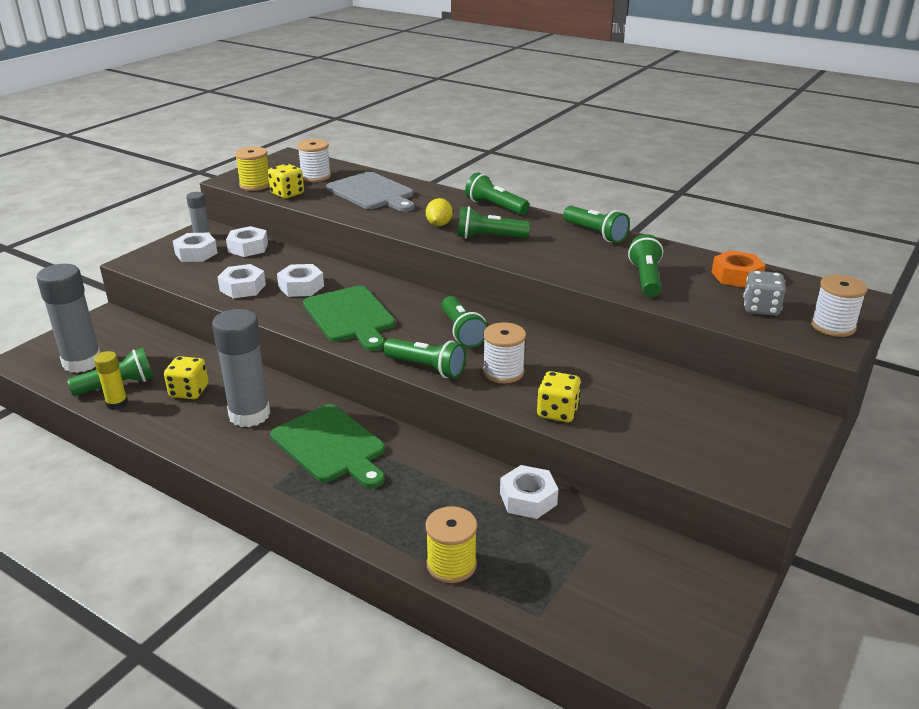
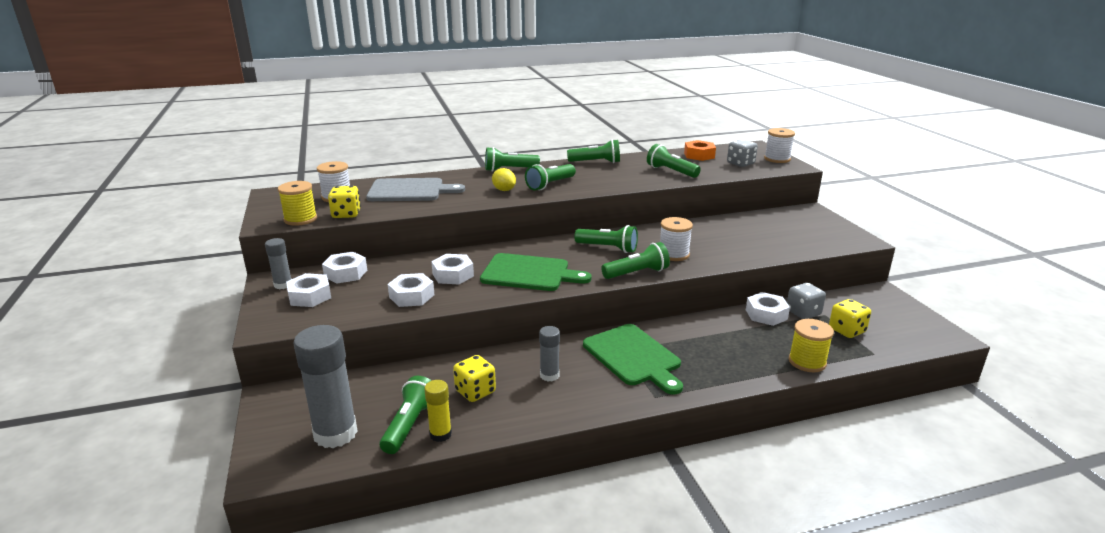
camera: 50 degrees left, 5 degrees down
(249, 415) = (549, 375): grey glue stick -> grey glue stick, size x0.52
(331, 446) = (633, 357): green cutting board -> green cutting board turned 60 degrees clockwise
(557, 412) = (737, 257): yellow dice -> yellow dice (847, 330)
(570, 525) = (803, 313): none -> grey dice

